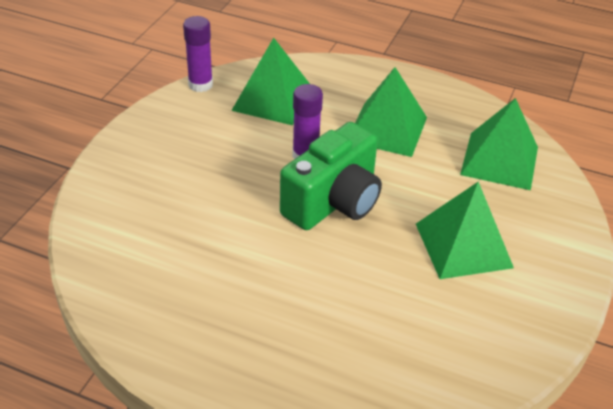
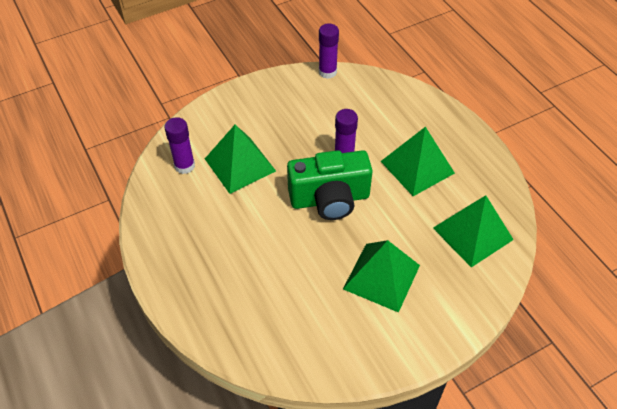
camera: 40 degrees right, 10 degrees up
(128, 256) = (184, 166): none -> purple glue stick
(273, 99) = (363, 106): green pyramid -> green pyramid (240, 164)

